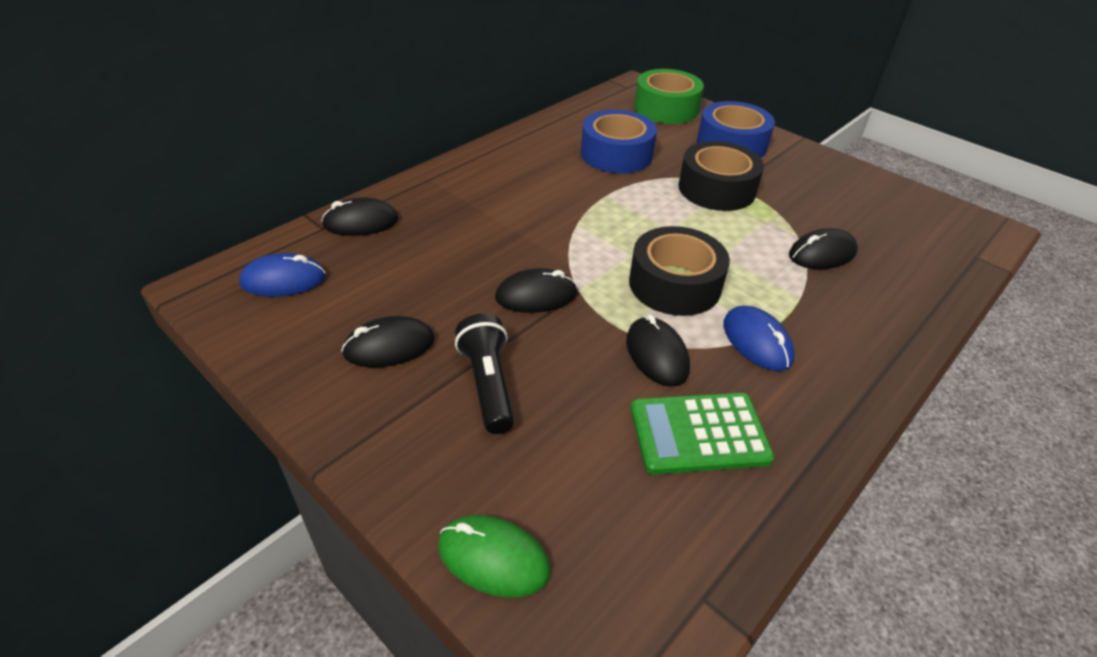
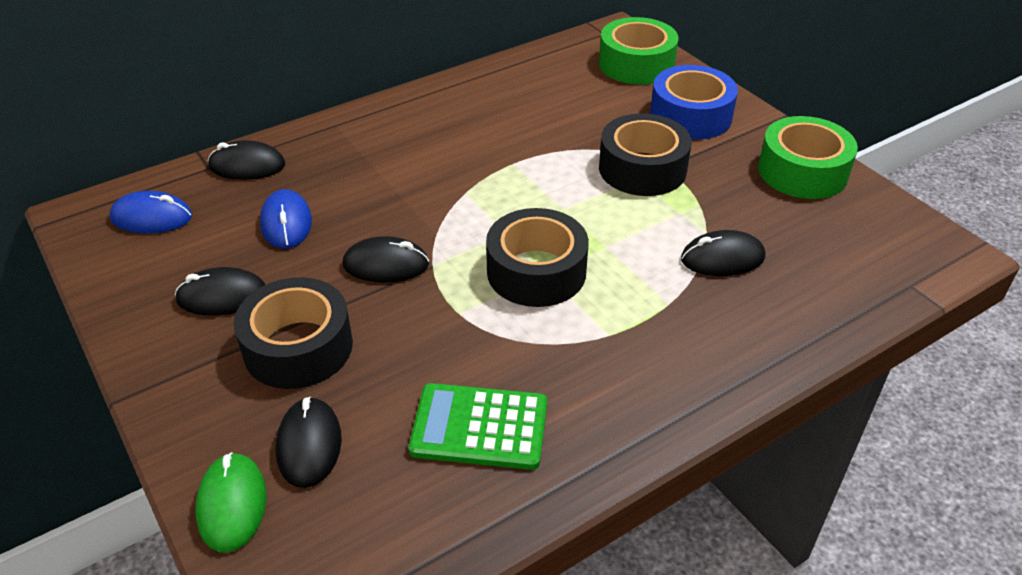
camera: 15 degrees right, 0 degrees up
(488, 384) = (298, 347): black flashlight -> black tape
(493, 558) = (232, 504): green mouse -> green mouse turned 45 degrees clockwise
(616, 154) = (549, 116): blue tape -> none
(656, 354) = (478, 342): black mouse -> black mouse (309, 445)
(757, 341) = (592, 344): blue mouse -> blue mouse (286, 223)
(842, 178) = (802, 171): none -> green tape

